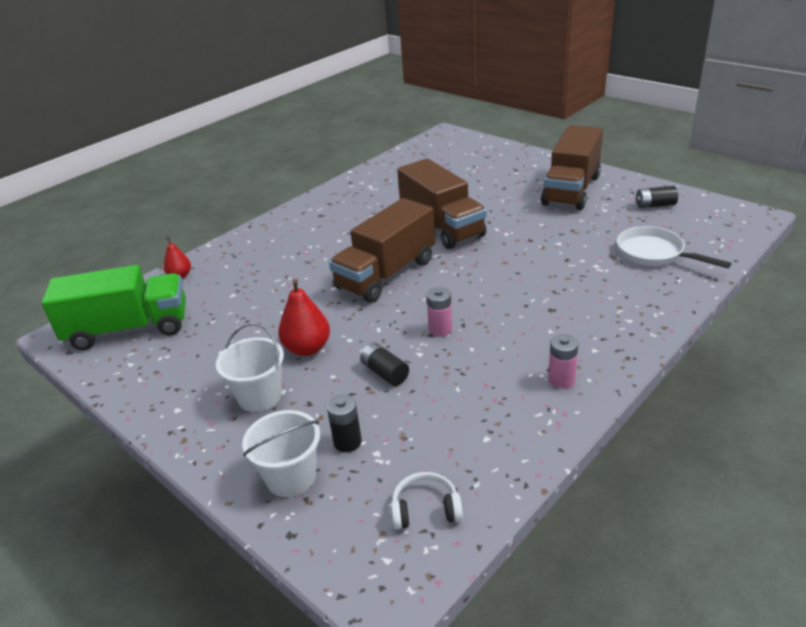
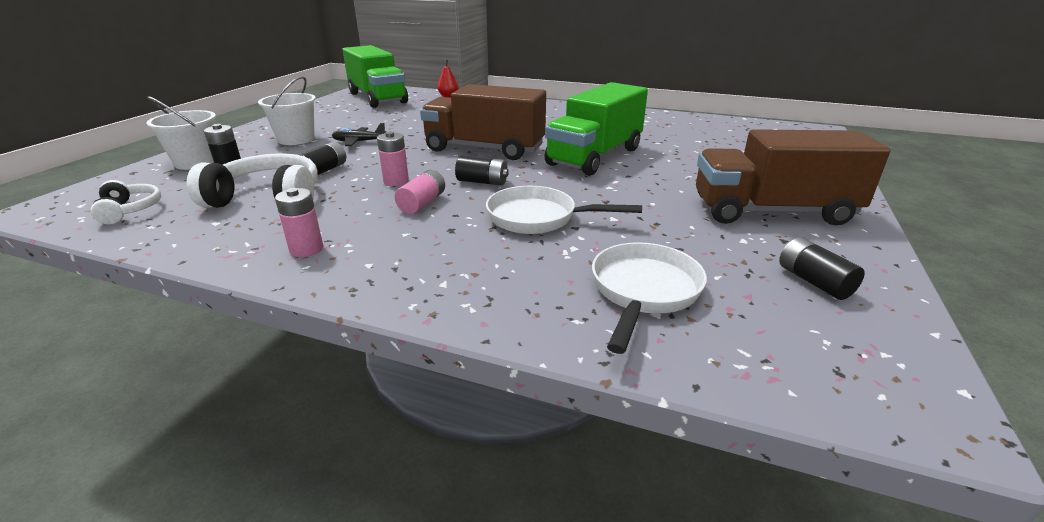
camera: 65 degrees right, 5 degrees down
(307, 348) = (359, 142): red pear -> black plane
(442, 226) = (595, 156): brown truck -> green truck
(442, 408) = (268, 198): none -> white headphones
(467, 285) = (482, 182): none -> black battery
(497, 318) = (422, 203): none -> pink battery
(547, 270) = (538, 218): none -> white pan

